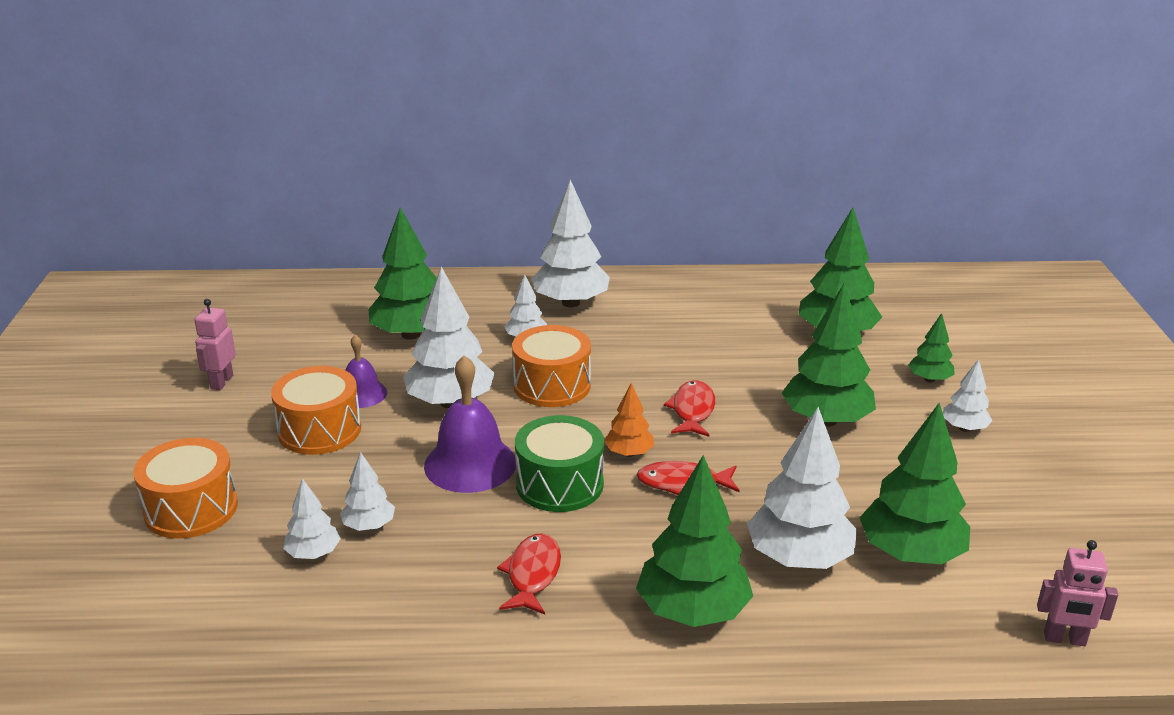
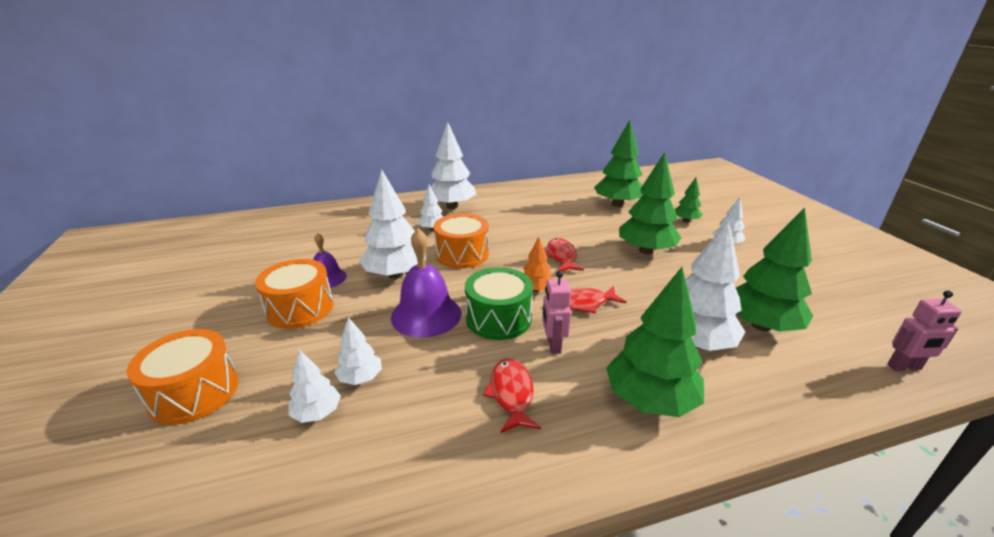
camera: 15 degrees left, 0 degrees up
(221, 382) = (213, 285): pink robot -> pink robot (553, 345)
(410, 334) = (352, 236): green tree -> none

